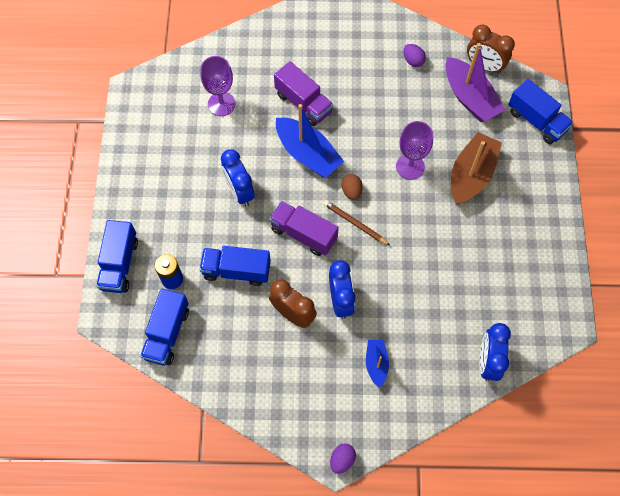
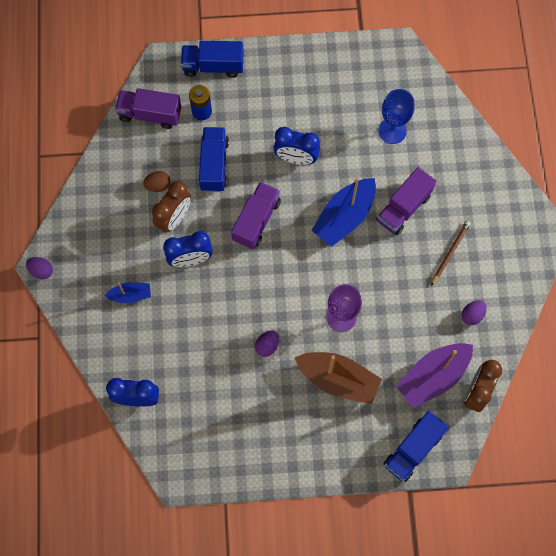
camera: 85 degrees right, 5 degrees up
(167, 333) = (150, 114): blue truck -> purple truck
(221, 104) = (392, 131): purple goblet -> blue goblet
(239, 192) = (296, 158): blue clock -> blue clock turned 135 degrees counterclockwise
(351, 191) = (307, 262): brown egg -> brown egg (158, 185)
(355, 223) = (272, 267): brown pencil -> brown pencil (450, 252)
(436, 234) = (267, 346): none -> purple egg

